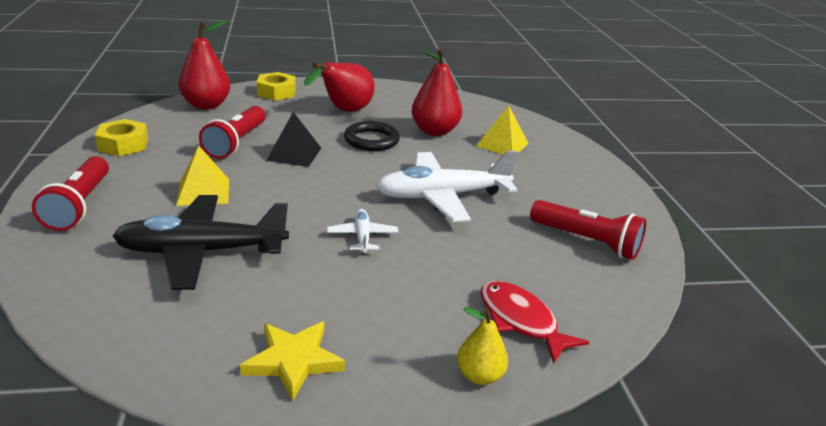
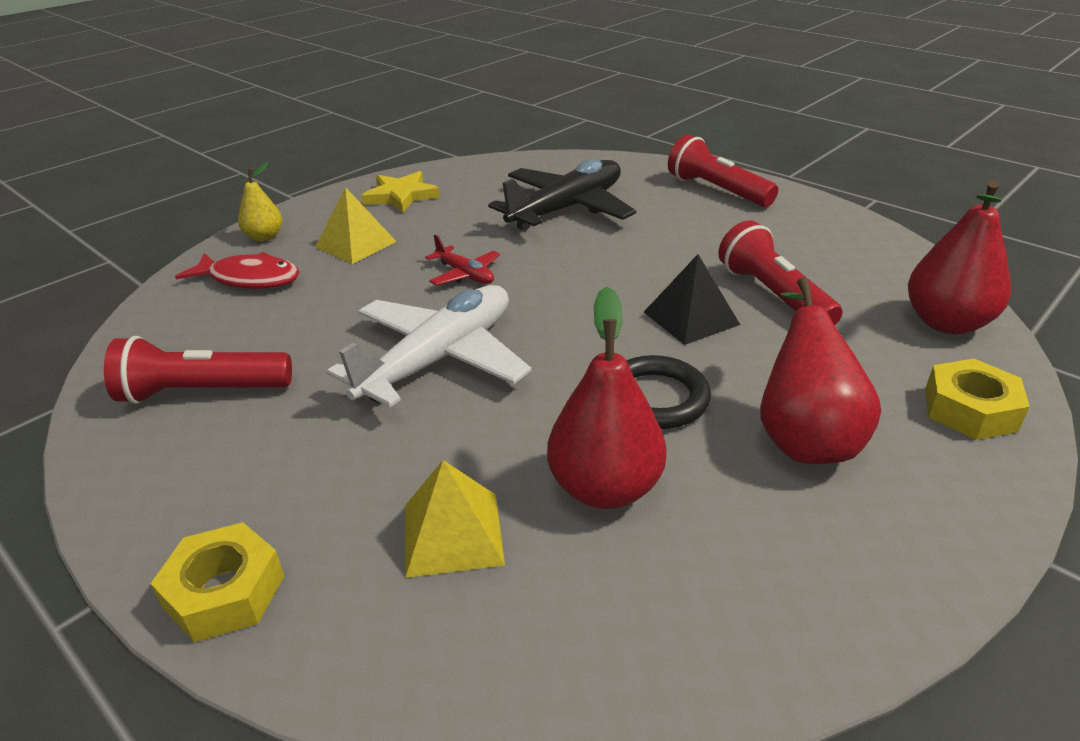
camera: 145 degrees right, 5 degrees up
(123, 144) = (842, 236): yellow nut -> yellow nut (224, 592)
(203, 192) = (668, 239): yellow pyramid -> yellow pyramid (355, 244)
(362, 236) = (465, 274): white plane -> red plane

